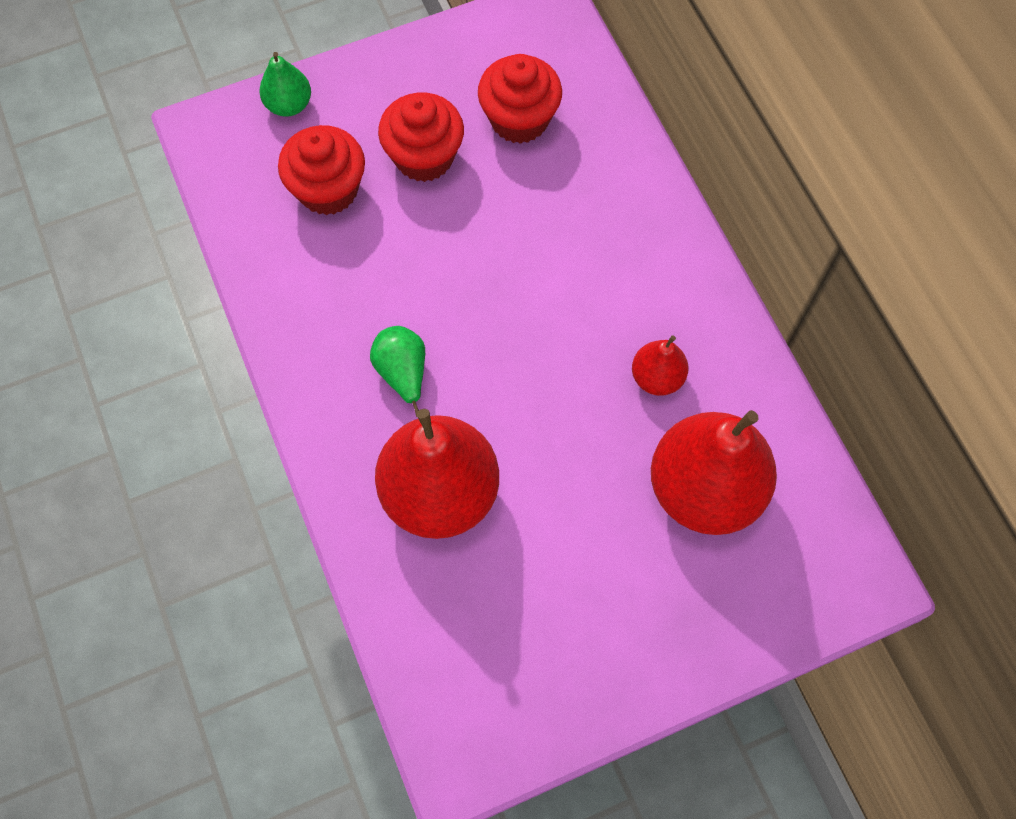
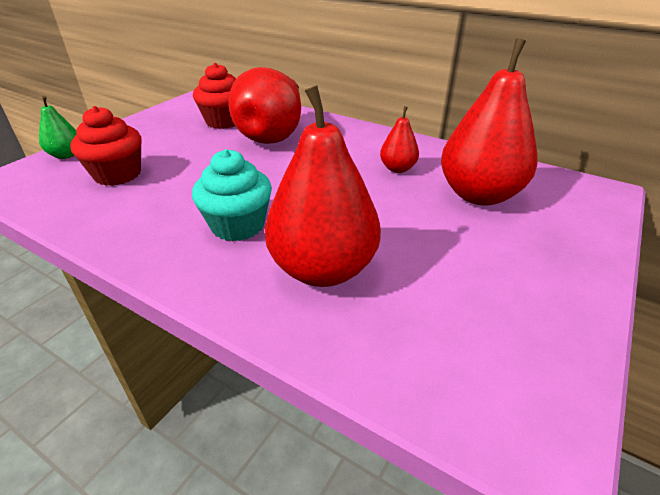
camera: 35 degrees left, 30 degrees down
(403, 373) = (238, 225): green pear -> turquoise cupcake
(424, 157) = (177, 146): red cupcake -> none
(560, 199) = (273, 135): none -> red pear

